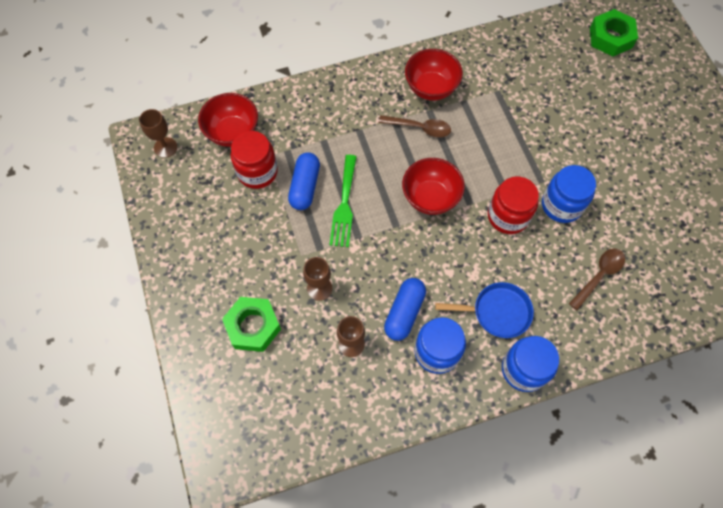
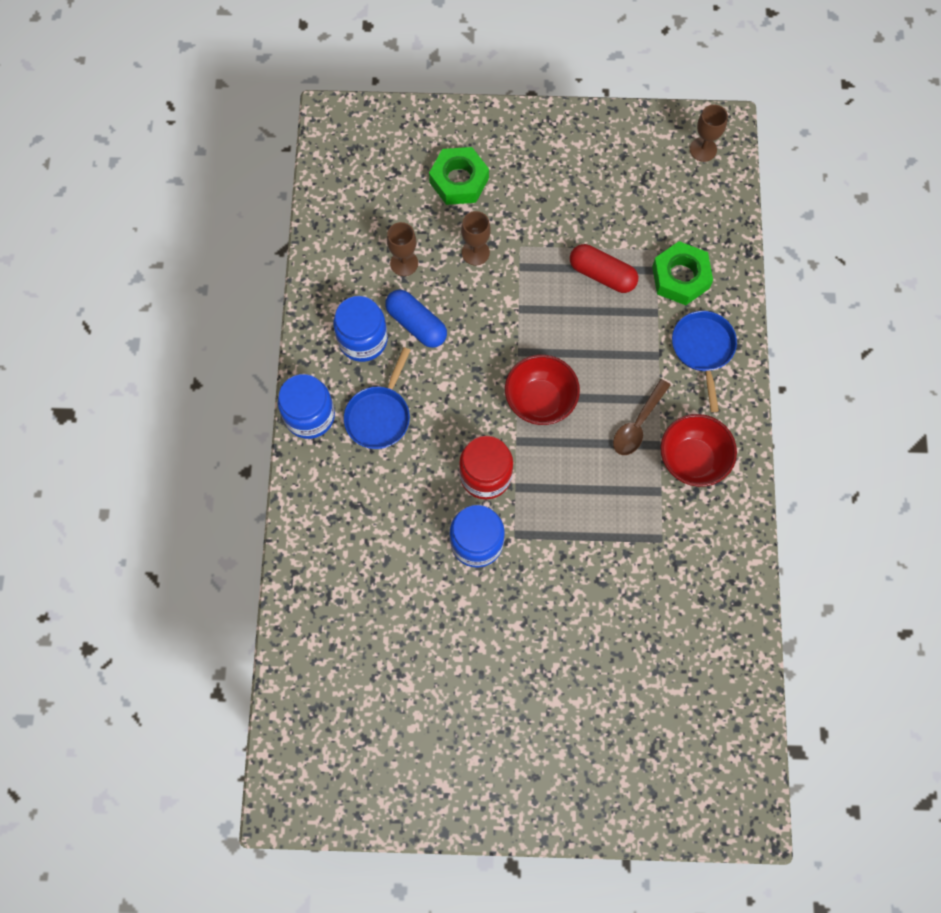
camera: 110 degrees right, 5 degrees up
(233, 132) = (700, 221): red bowl -> none
(257, 172) = (638, 232): red jar -> none
(305, 186) = (602, 274): blue capsule -> red capsule
(342, 103) = (703, 349): none -> blue pan
(344, 205) = (564, 307): green fork -> none
(599, 275) = (376, 542): brown spoon -> none
(610, 37) = (700, 730): green nut -> green nut (680, 277)

